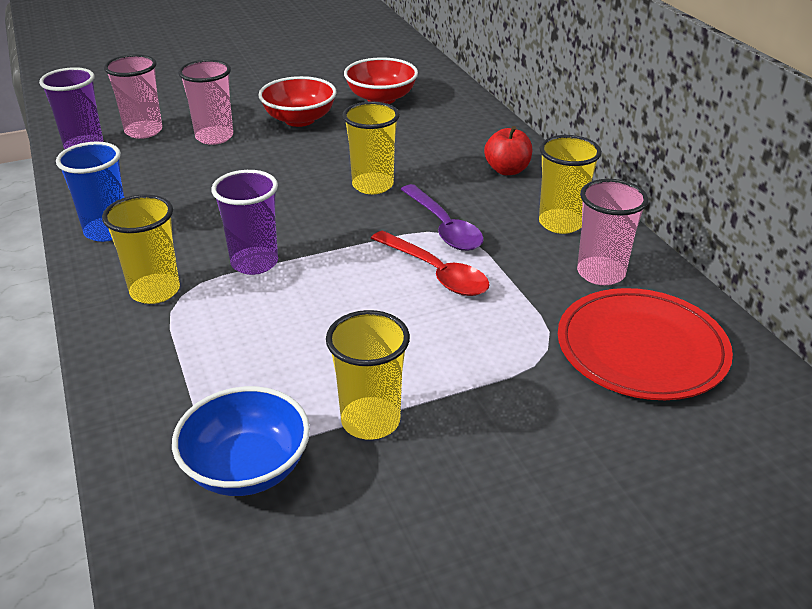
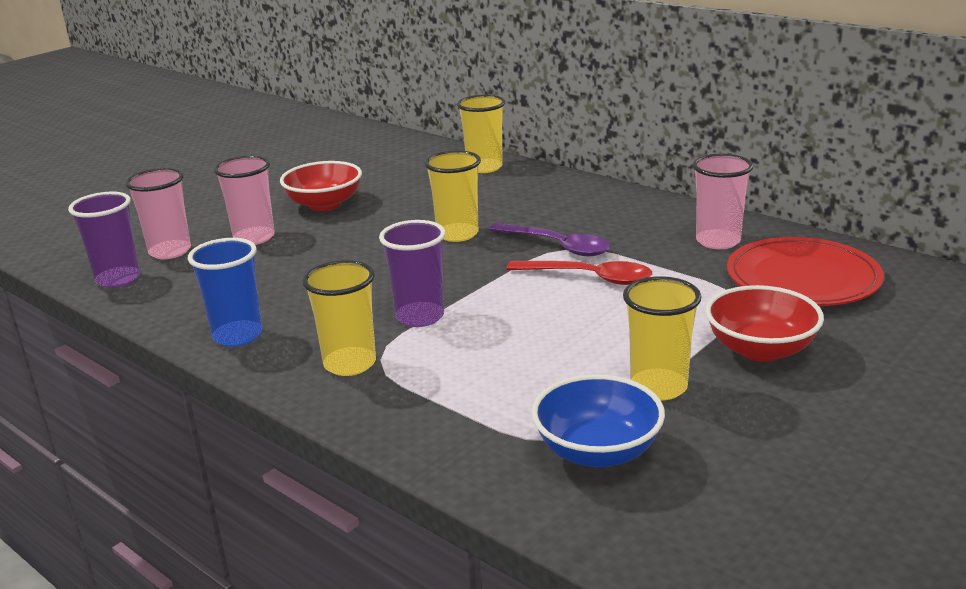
camera: 25 degrees left, 10 degrees down
(381, 98) = (384, 171): red bowl -> red bowl (760, 350)
(507, 170) = (561, 194): red apple -> none
(560, 223) = (648, 218): yellow cup -> yellow cup (484, 167)

